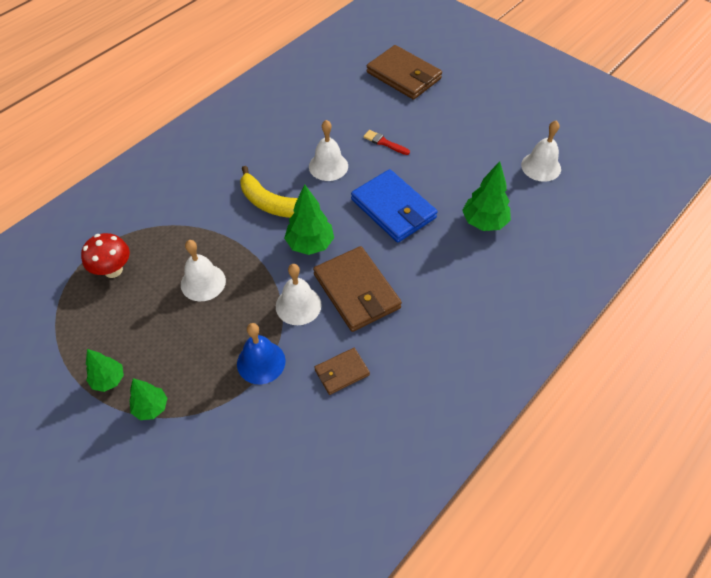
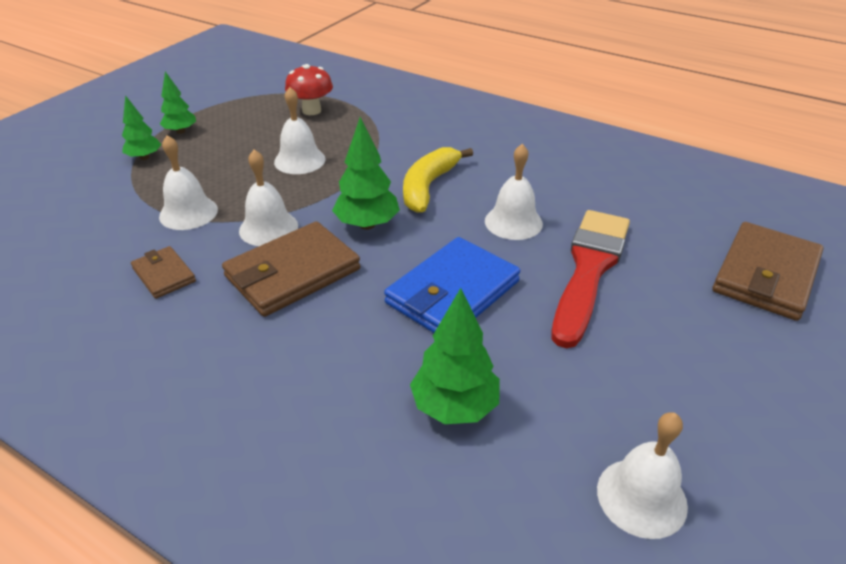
camera: 80 degrees right, 15 degrees down
(261, 362) = (188, 213): blue bell -> white bell
(384, 142) = (589, 269): red brush -> red brush, size x2.46

